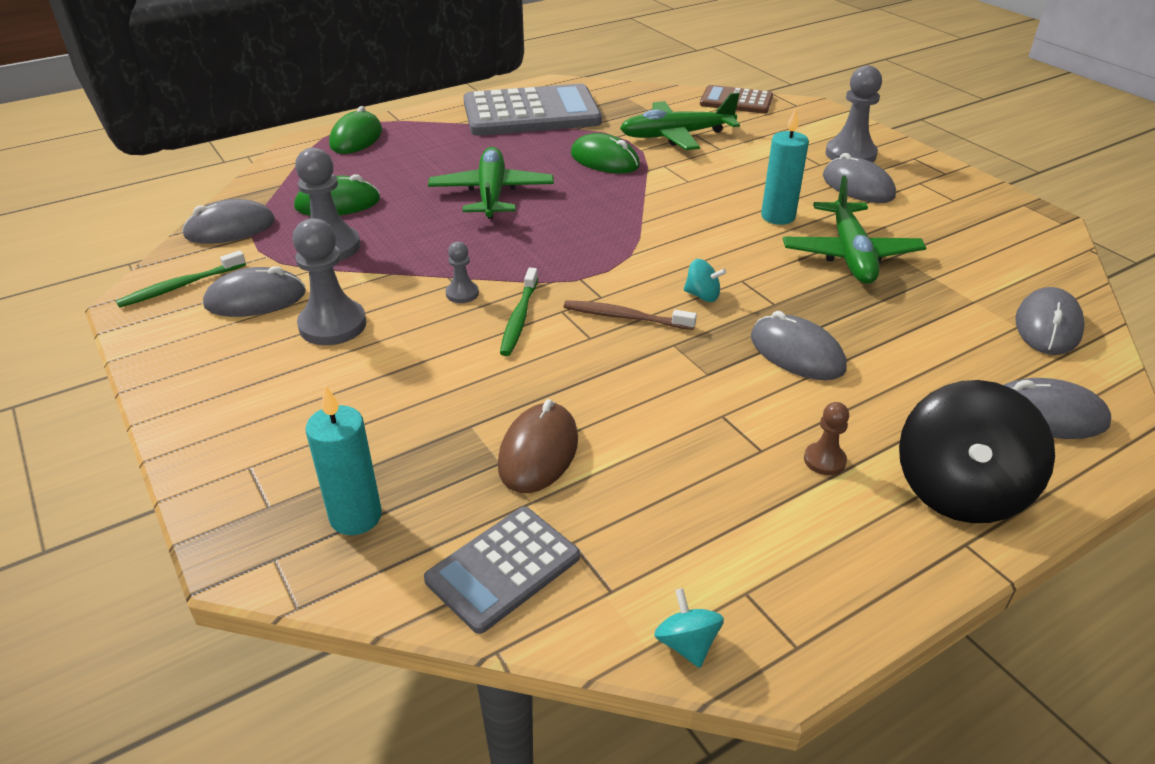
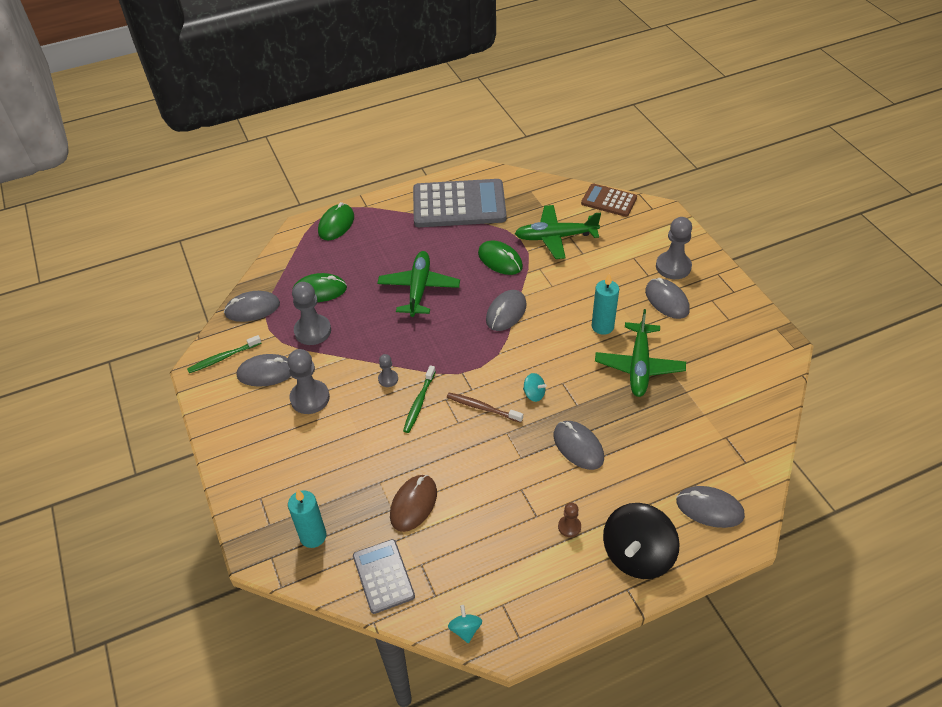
camera: 10 degrees right, 10 degrees up
(503, 568) = (383, 576): grey calculator -> grey calculator turned 105 degrees clockwise
(1047, 326) = (742, 440): grey mouse -> grey mouse (506, 312)

